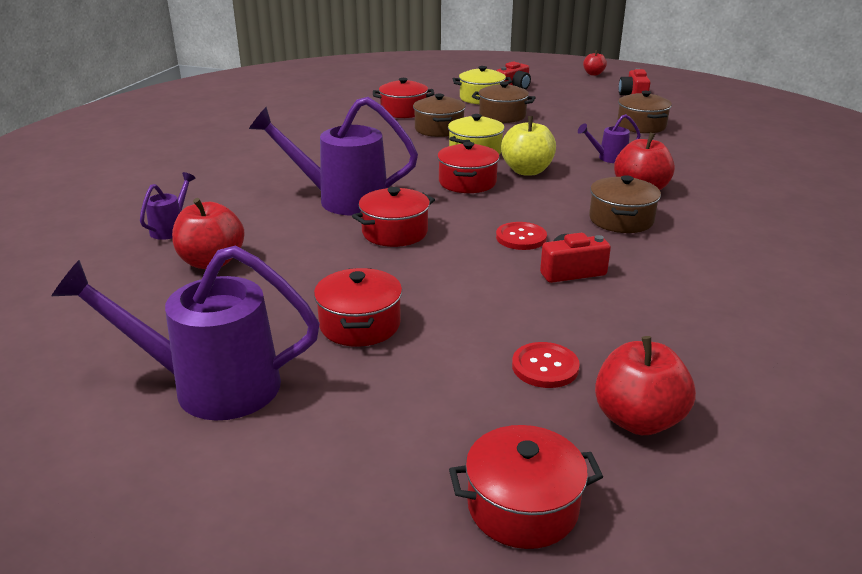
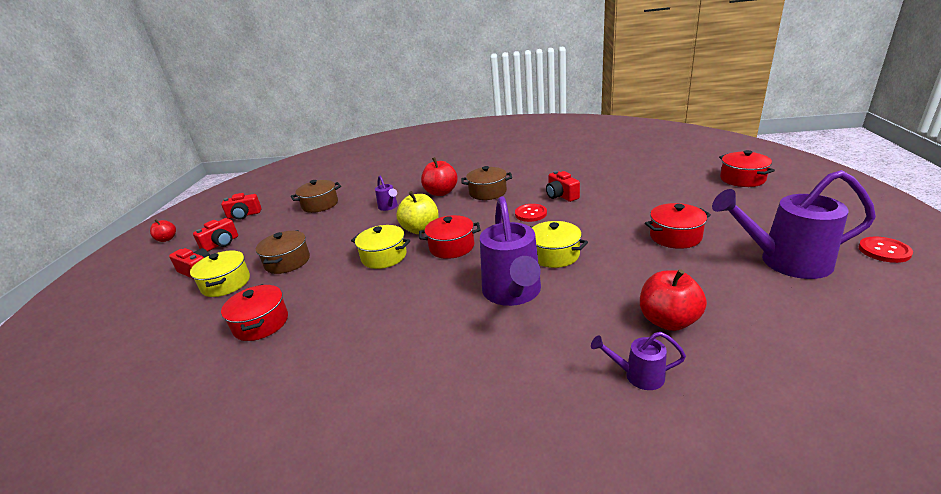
camera: 100 degrees left, 0 degrees up
(211, 386) = (785, 261): purple watering can -> purple watering can turned 105 degrees clockwise
(395, 232) = (554, 255): red pot -> yellow pot
(439, 129) = (324, 287): brown pot -> none
(545, 367) = (654, 188): red button -> red button (884, 251)
(565, 92) = (221, 244): none -> red camera
(638, 420) = (667, 169): red apple -> none

